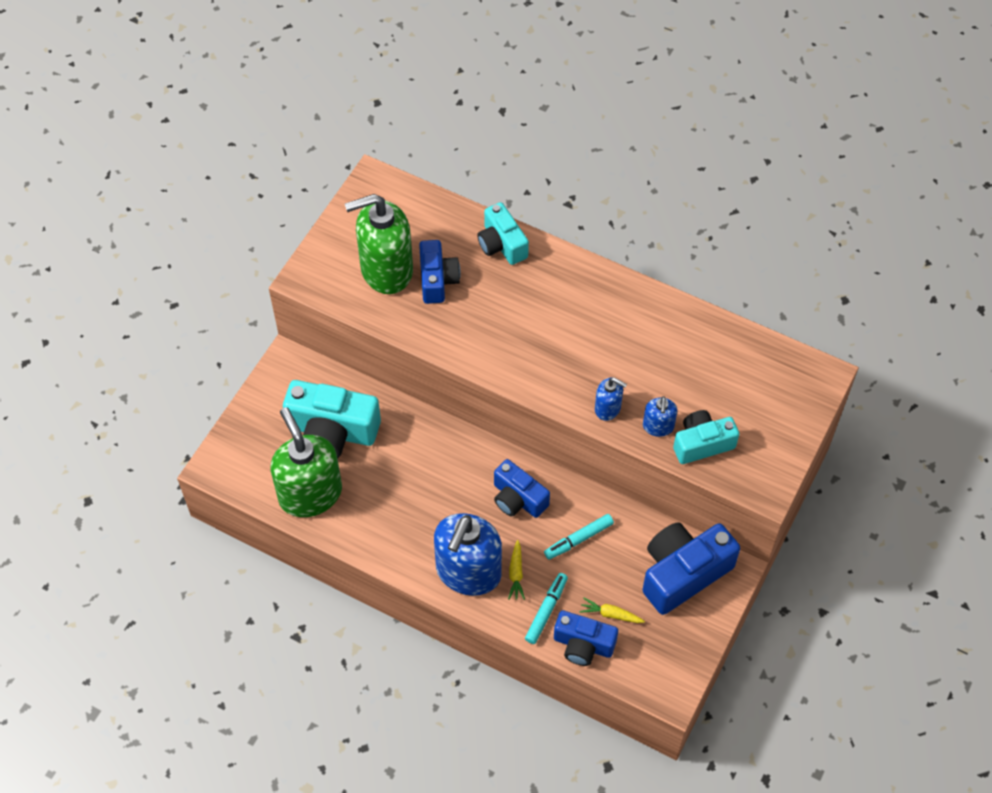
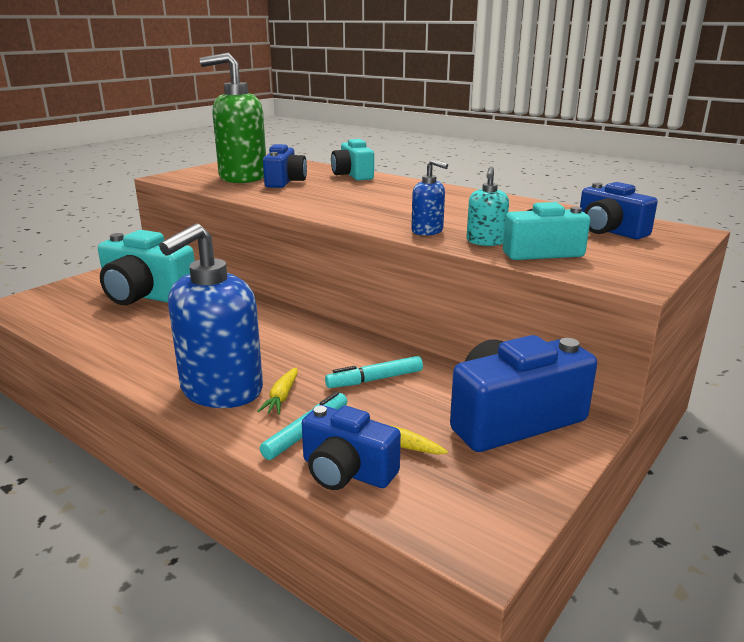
camera: 10 degrees right, 35 degrees down
(310, 493) = (88, 325): green soap dispenser -> none
(518, 499) = (313, 346): blue camera -> blue camera (609, 231)
(658, 426) = (485, 242): blue soap dispenser -> turquoise soap dispenser

